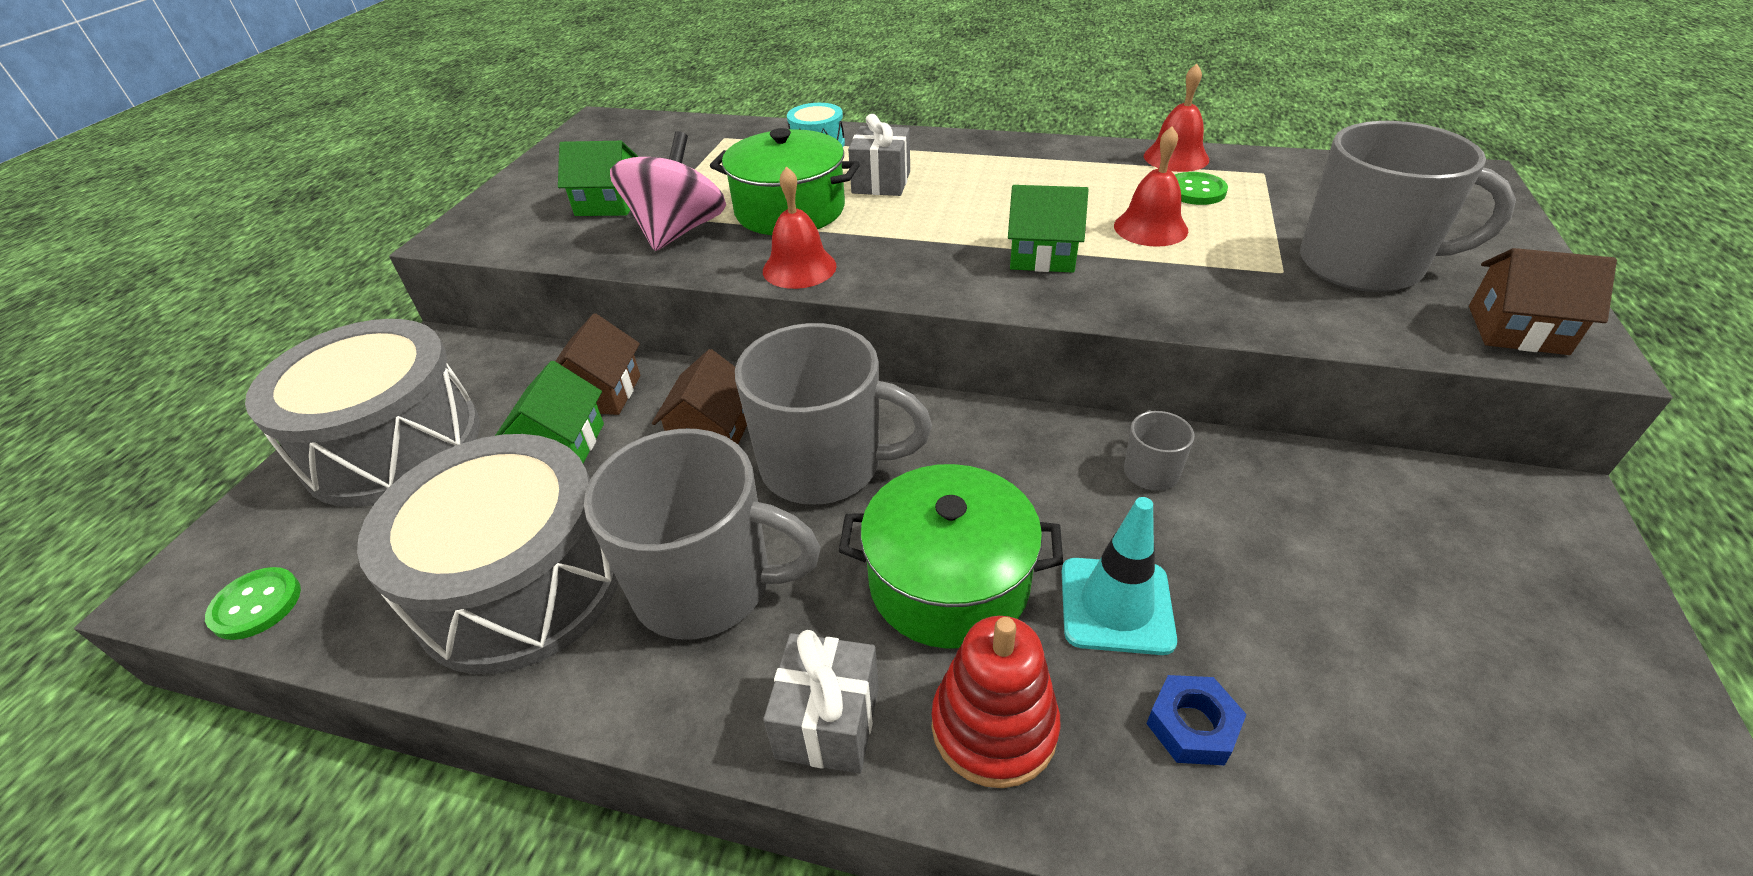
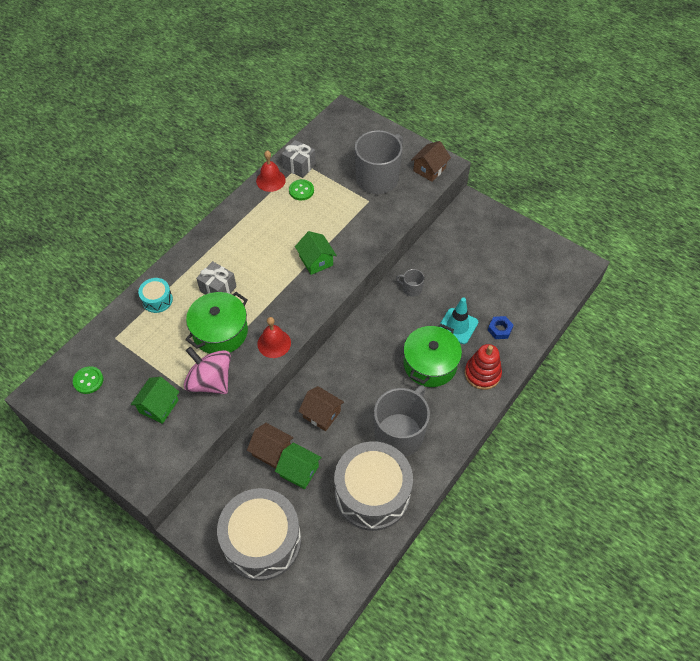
camera: 70 degrees left, 15 degrees up
(256, 605) = (339, 590): green button -> green button (88, 380)
(825, 465) = (360, 381): grey mug -> none
(828, 722) = (464, 413): grey gift -> grey gift (299, 166)
(1042, 255) = (316, 261): green house -> green house turned 60 degrees counterclockwise
(1150, 228) = (318, 219): red bell -> none

